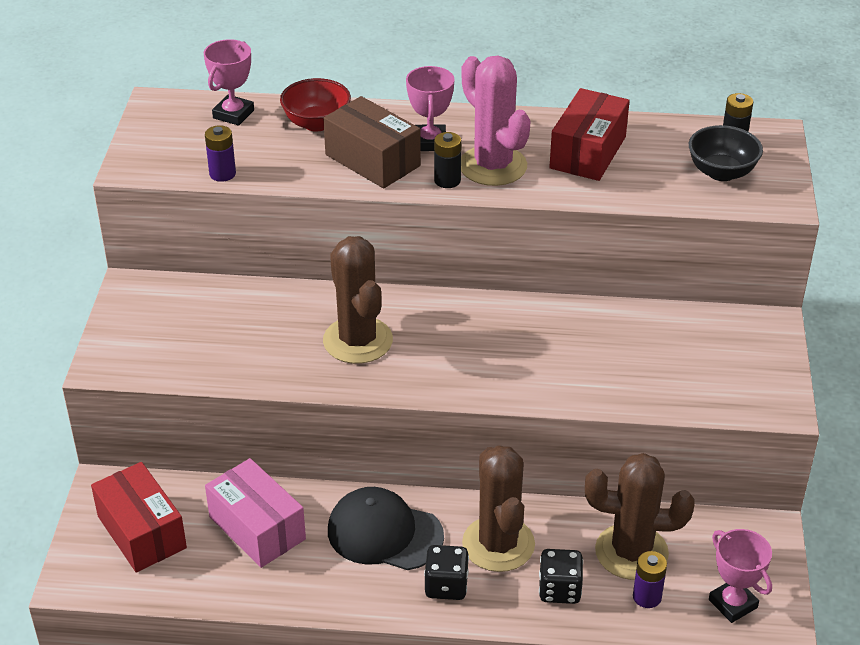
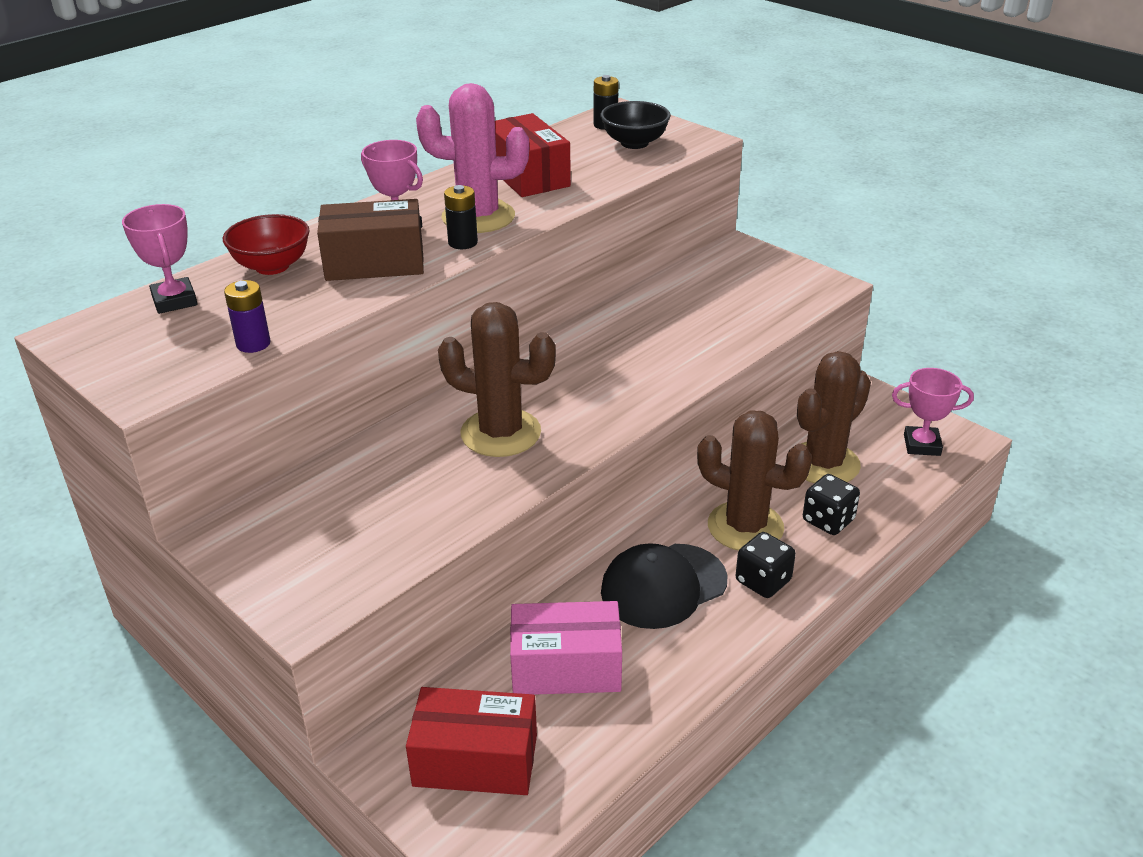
camera: 50 degrees left, 5 degrees down
(647, 597) = (877, 481): purple battery -> none

